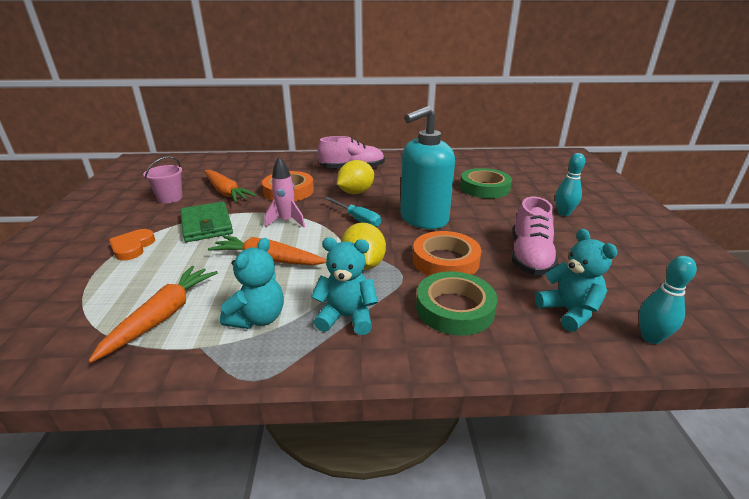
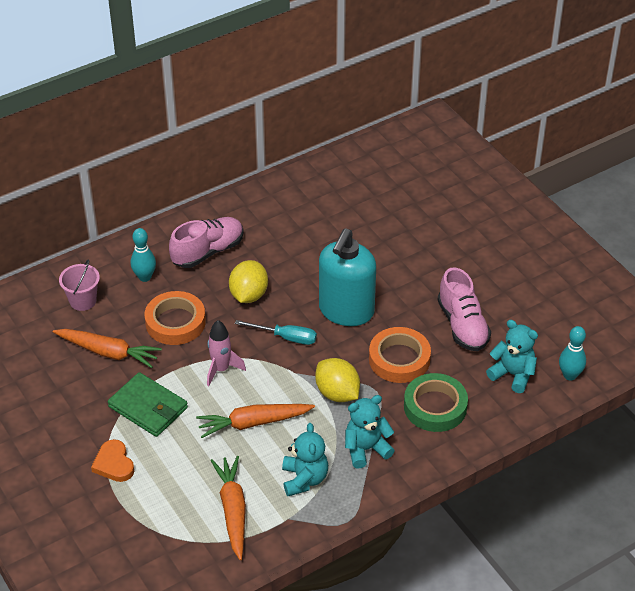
camera: 30 degrees left, 15 degrees up
(170, 198) = (58, 387): pink bucket -> pink bucket (83, 301)
(484, 188) = (374, 233): green tape -> none
(563, 213) = (466, 248): turquoise bowling pin -> turquoise bowling pin (145, 277)

